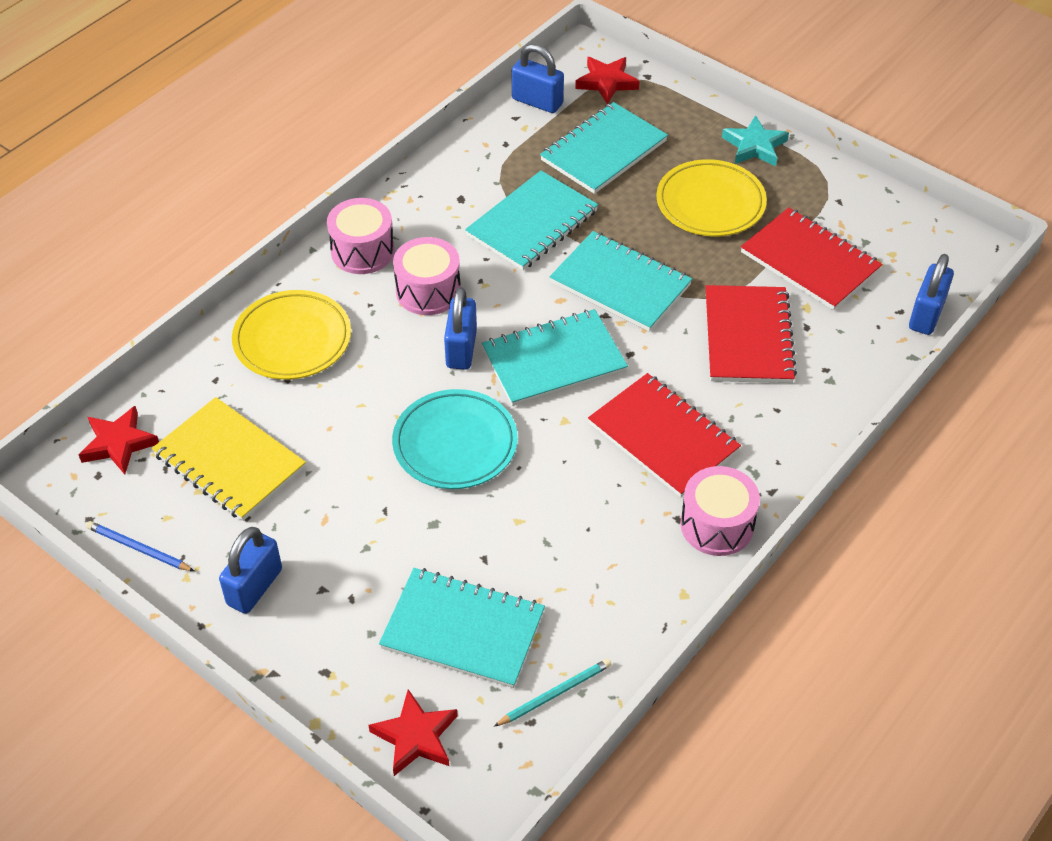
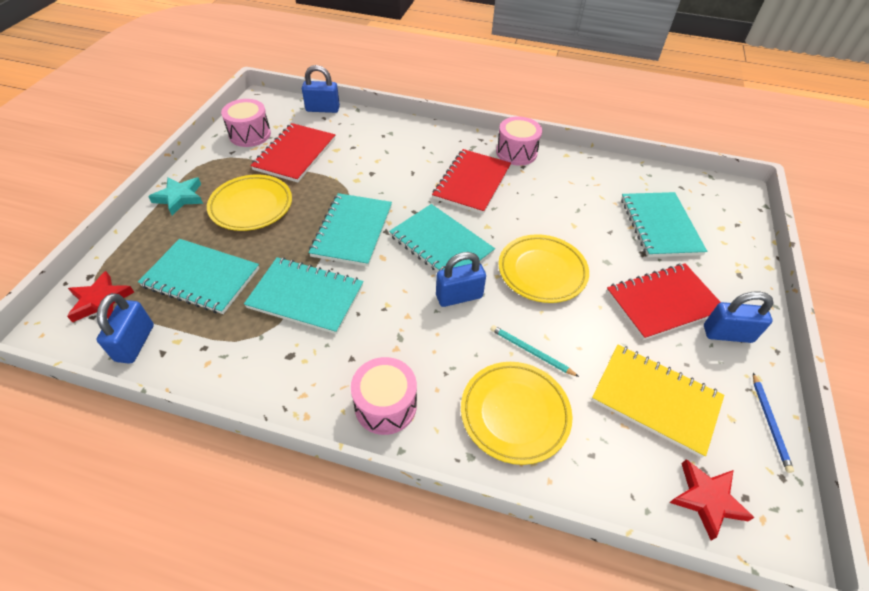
camera: 115 degrees left, 0 degrees up
(229, 461) = (655, 400): yellow notebook -> yellow notebook turned 75 degrees counterclockwise
(415, 737) = (732, 224): red star -> none
(428, 291) = (411, 338): pink drum -> pink drum (250, 134)
(455, 444) = (542, 271): turquoise plate -> yellow plate
(555, 694) = (659, 183): turquoise pencil -> turquoise pencil (530, 351)
(748, 337) = (373, 166): red notebook -> red notebook (663, 302)

